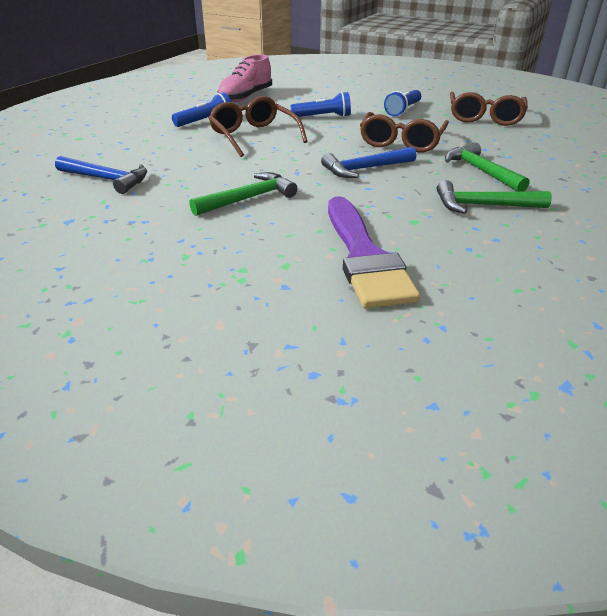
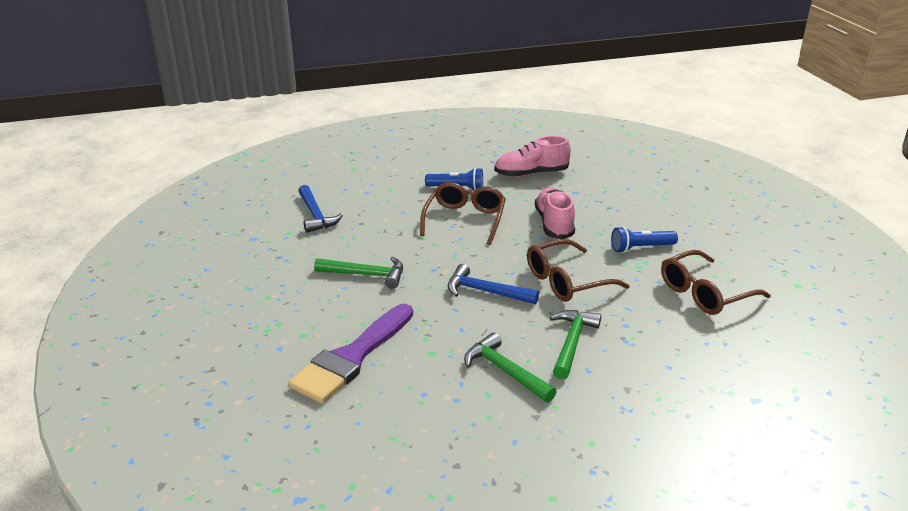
camera: 45 degrees right, 5 degrees down
(323, 117) = (554, 224): blue flashlight -> pink shoe

